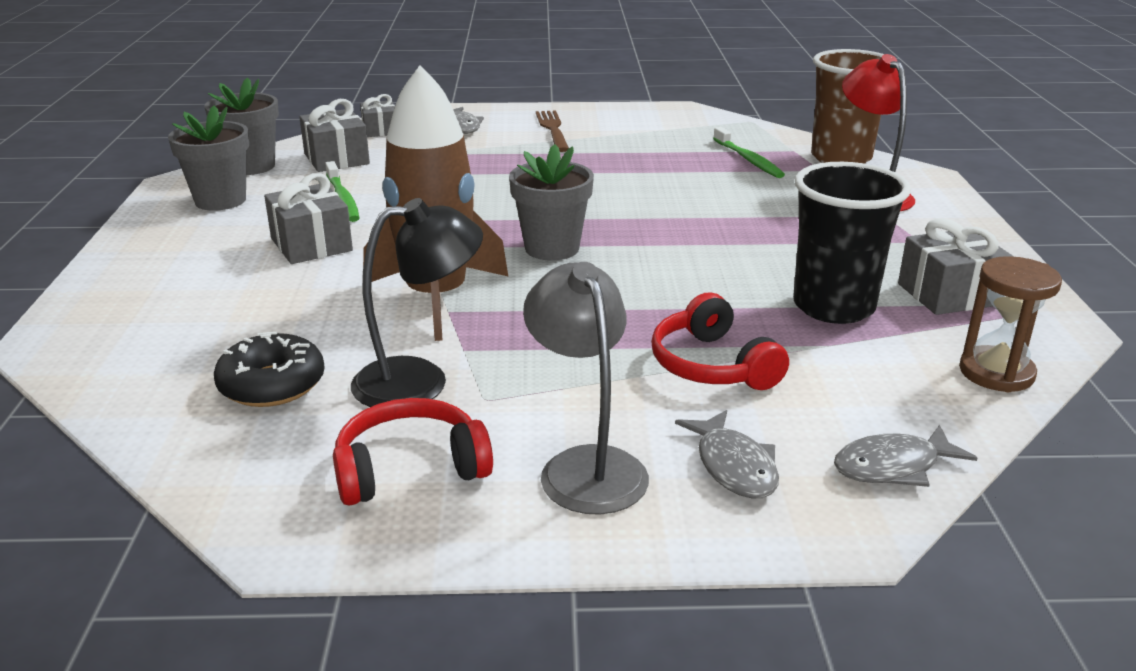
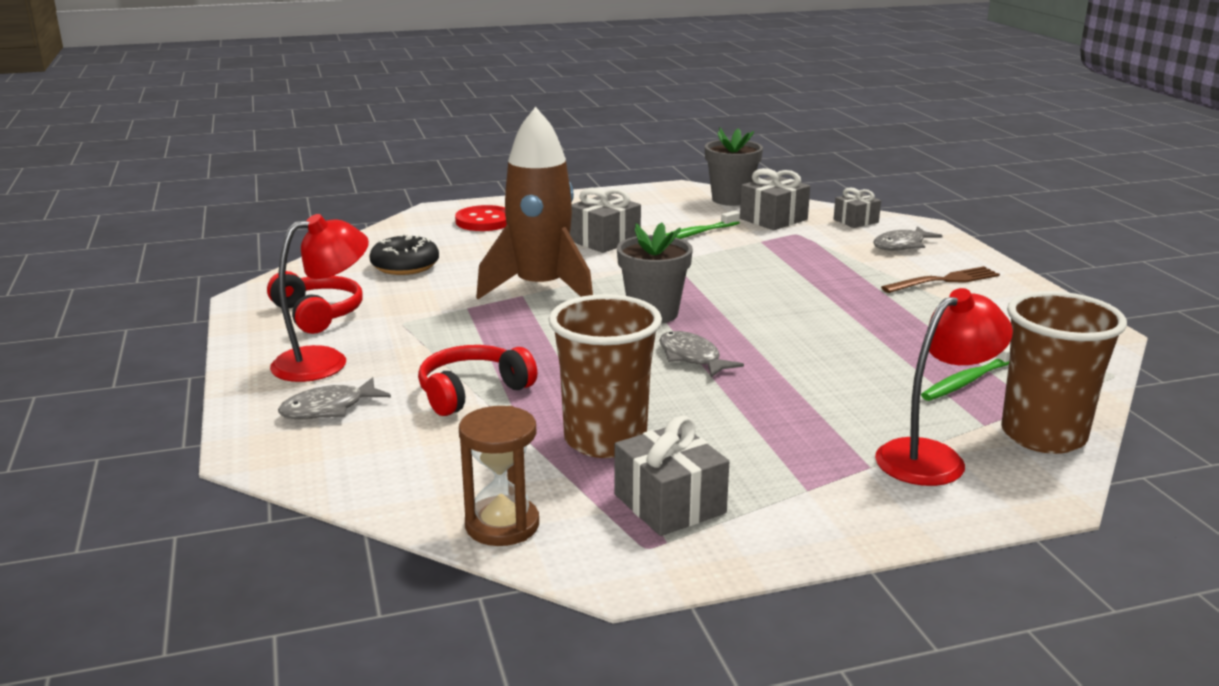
camera: 75 degrees right, 5 degrees down
(148, 311) = (484, 221): none -> red button
(220, 200) = (660, 204): grey flower pot -> none
(420, 381) = (420, 301): black lamp -> none
(586, 466) = (325, 361): grey lamp -> red lamp
(833, 307) = (605, 440): black cup -> brown cup
(893, 466) = (333, 470): grey fish -> grey fish (692, 357)

